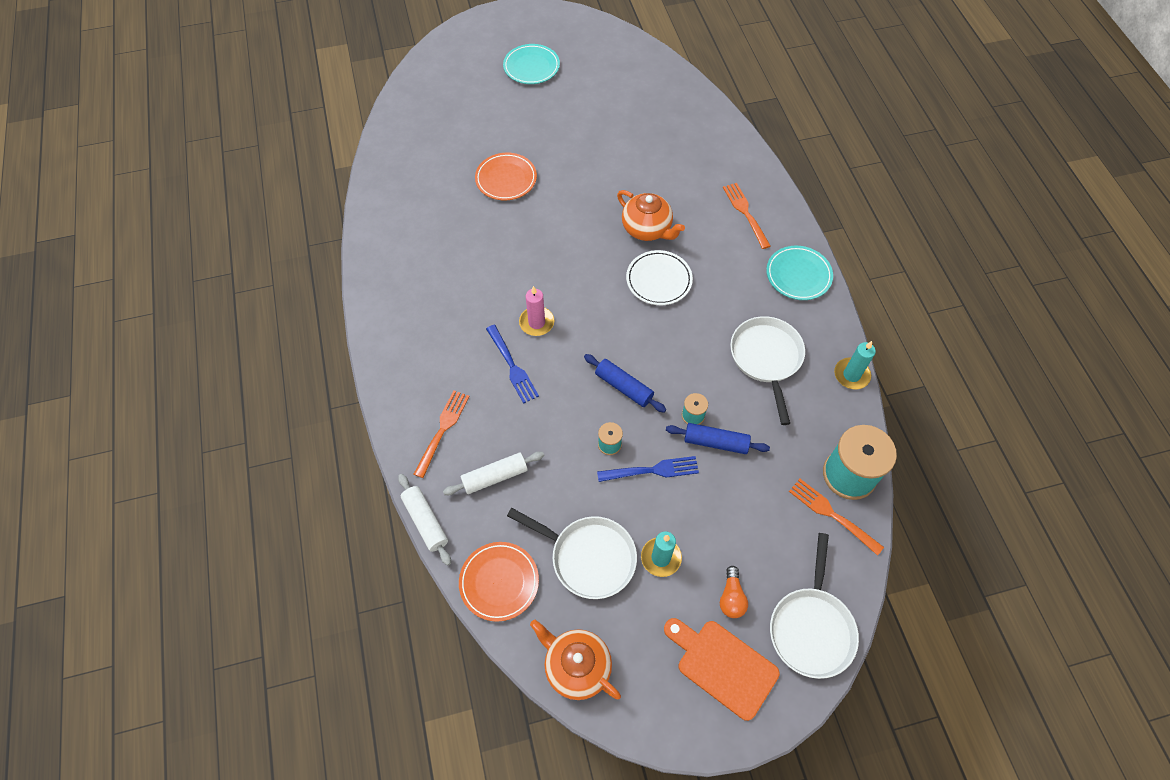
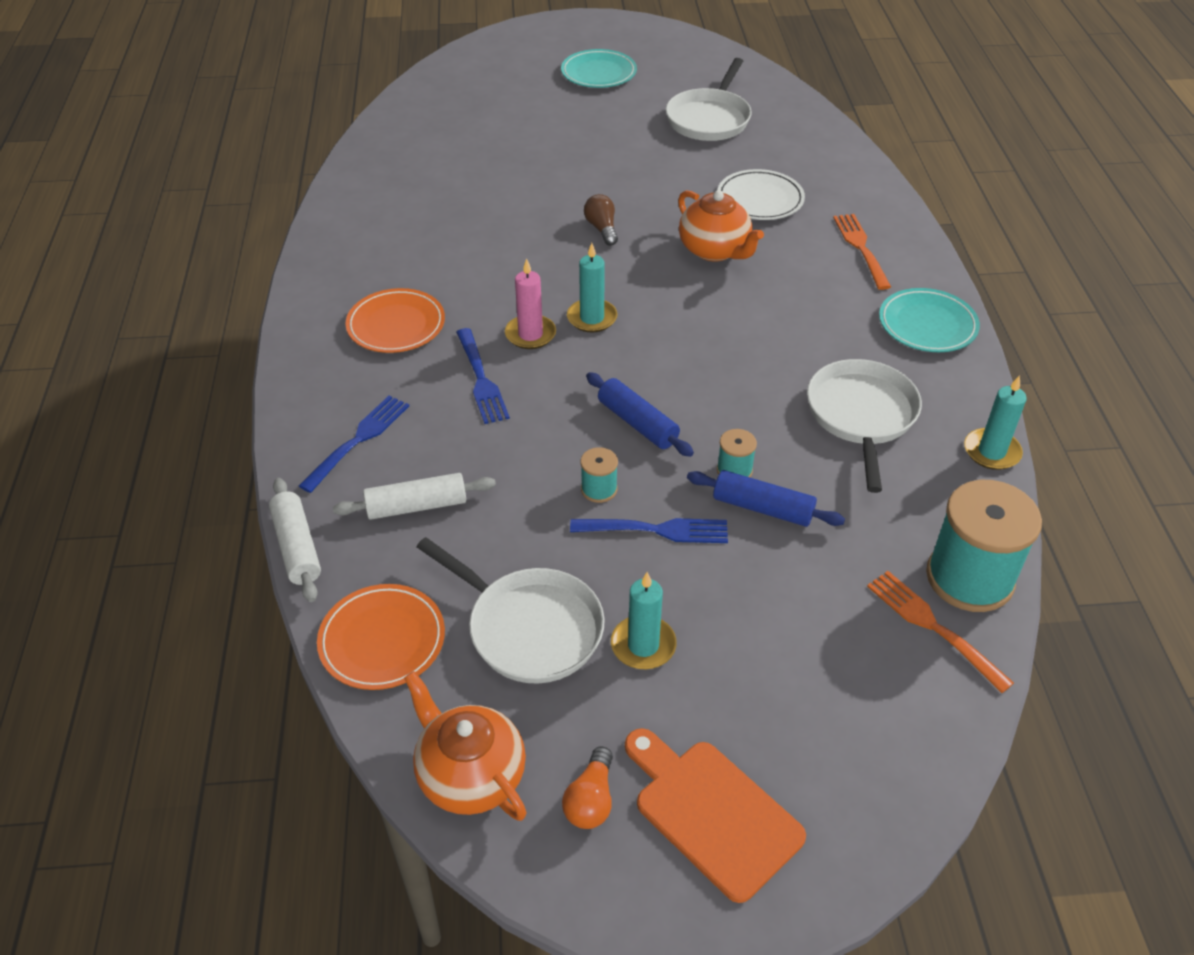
camera: 10 degrees right, 15 degrees down
(442, 430) = (358, 441): orange fork -> blue fork
(506, 179) = (532, 179): orange plate -> orange plate (396, 325)
(565, 220) = (602, 228): none -> brown light bulb
(575, 302) = (592, 318): none -> turquoise candle
(659, 280) = (718, 307): white plate -> white plate (760, 199)
(731, 597) = (746, 717): orange light bulb -> orange light bulb (591, 800)
(811, 628) = (873, 781): white pan -> white pan (709, 119)

